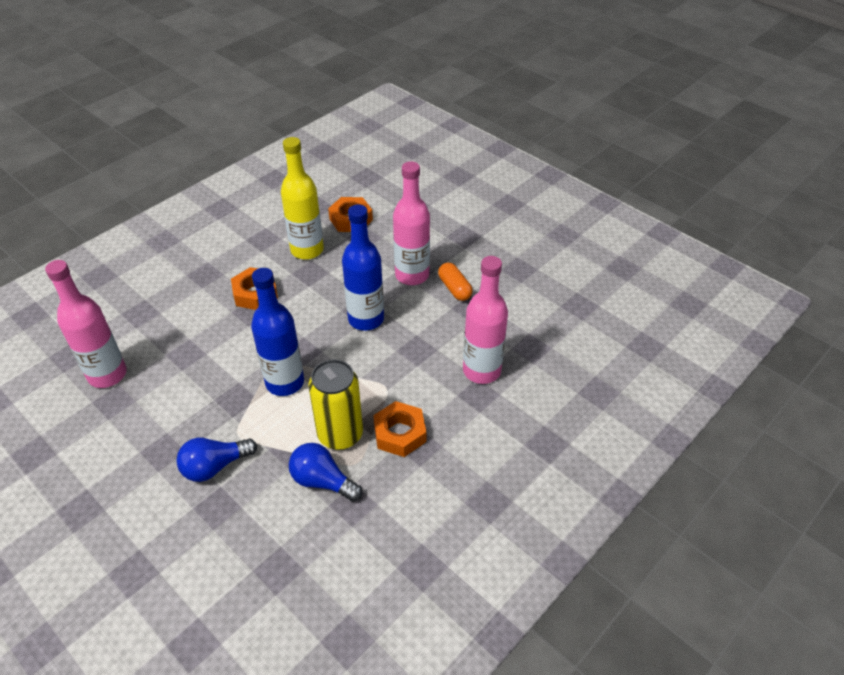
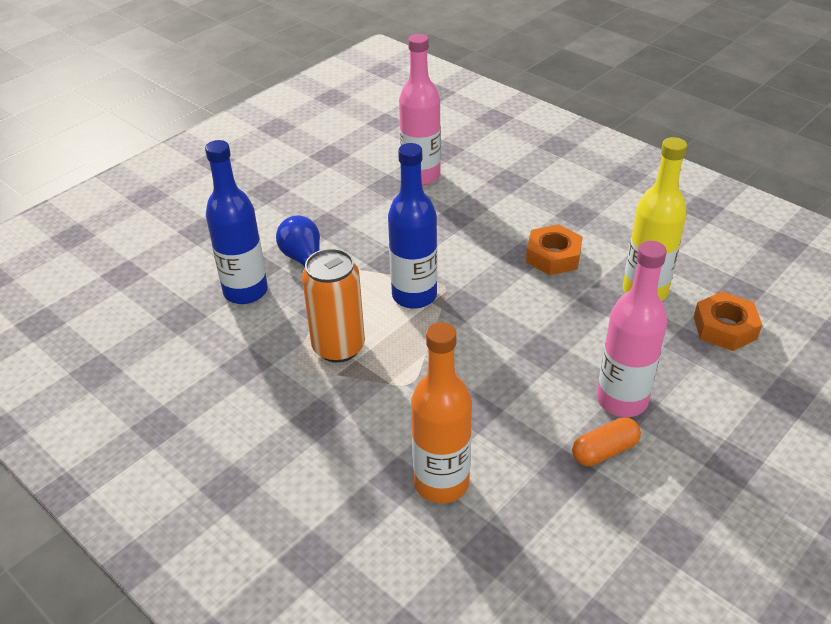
camera: 90 degrees right, 5 degrees down
(322, 481) = (277, 338): blue light bulb -> none
(340, 434) = (338, 347): yellow can -> orange can
(366, 319) = (525, 357): blue bottle -> blue bottle (245, 291)
(400, 433) = (337, 399): orange nut -> none
(481, 371) = (441, 483): pink bottle -> orange bottle

